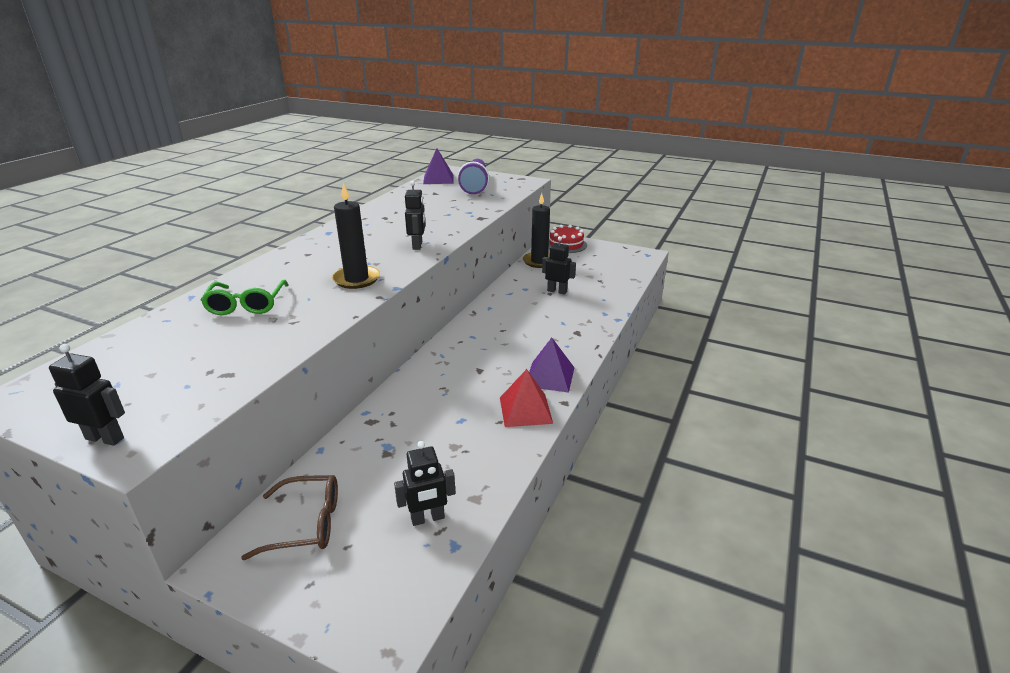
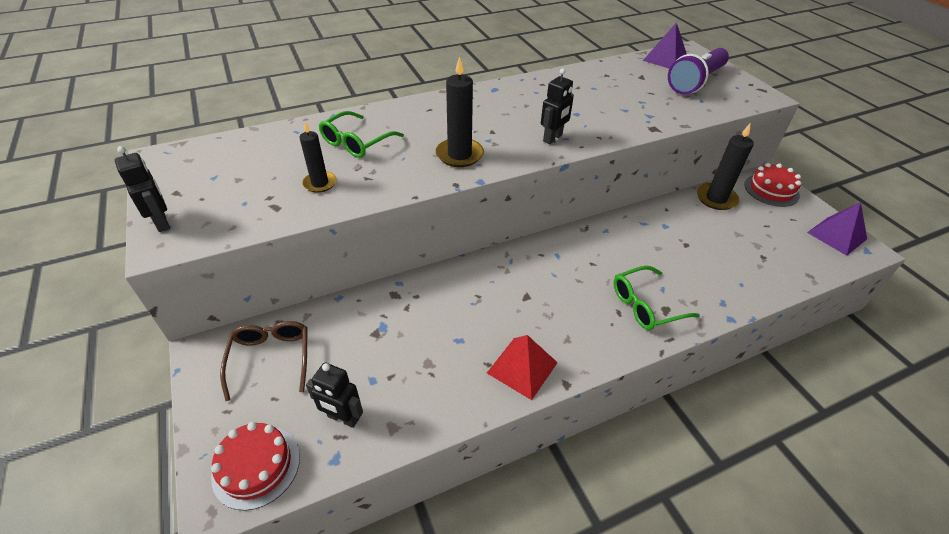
camera: 40 degrees right, 15 degrees up
(250, 342) = (320, 183): none -> black candle
(306, 524) = (271, 358): brown glasses -> brown glasses turned 135 degrees counterclockwise
(391, 596) = (256, 466): none -> red cake
(549, 376) = (582, 345): purple pyramid -> purple pyramid (836, 235)
(557, 291) = (697, 246): black robot -> none
(562, 336) = (645, 305): none -> green glasses

